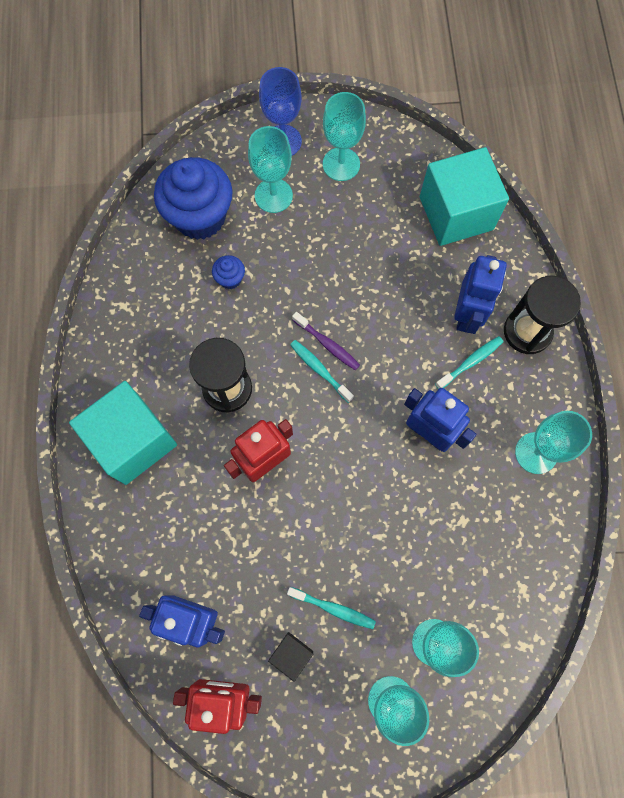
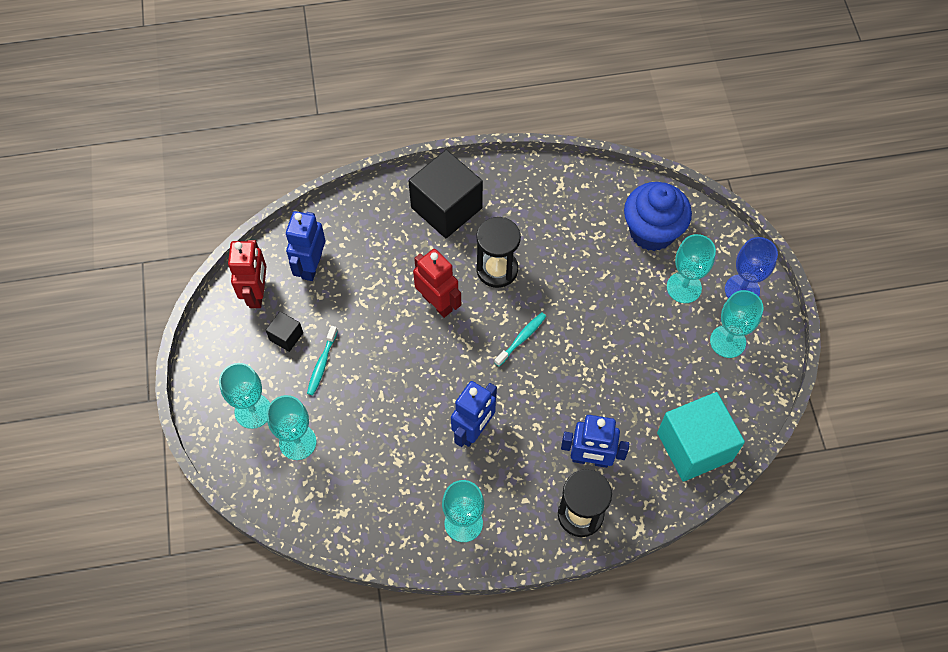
camera: 85 degrees right, 10 degrees down
(133, 441) = (446, 208): turquoise cube -> black cube
(230, 279) = (596, 261): blue cupcake -> none
(327, 344) = (546, 343): purple toothbrush -> none
(470, 362) = (544, 464): turquoise toothbrush -> none

